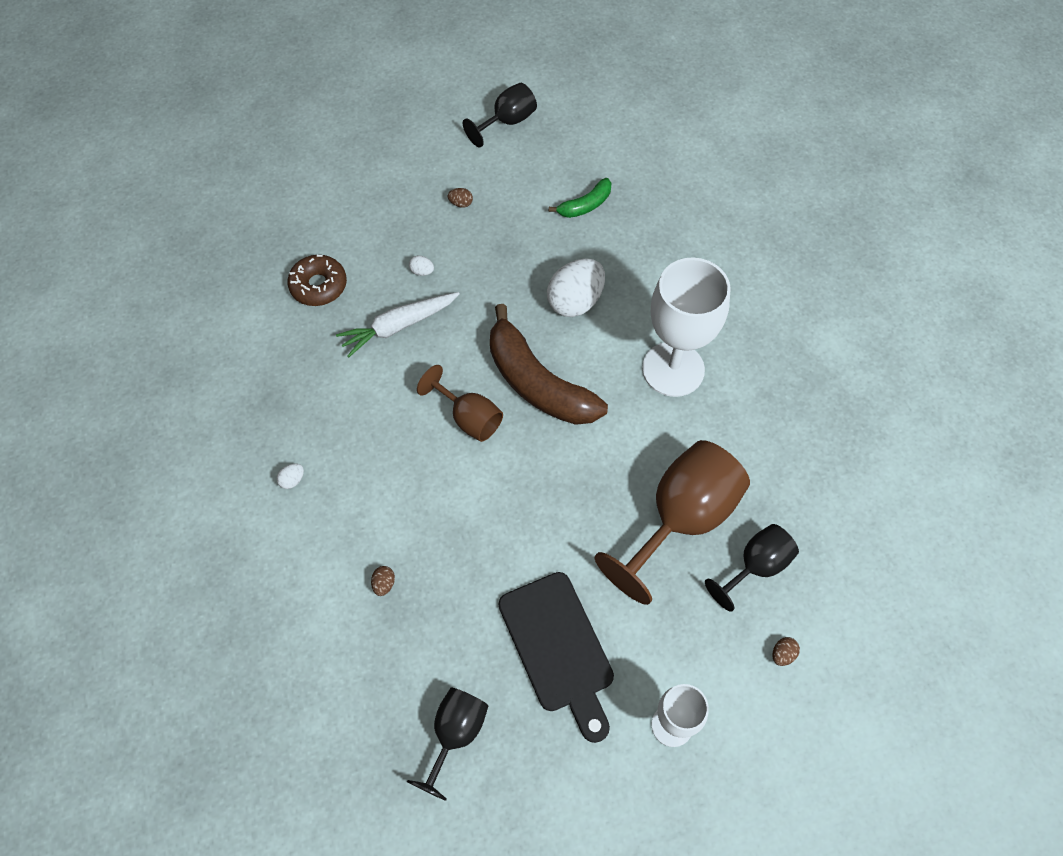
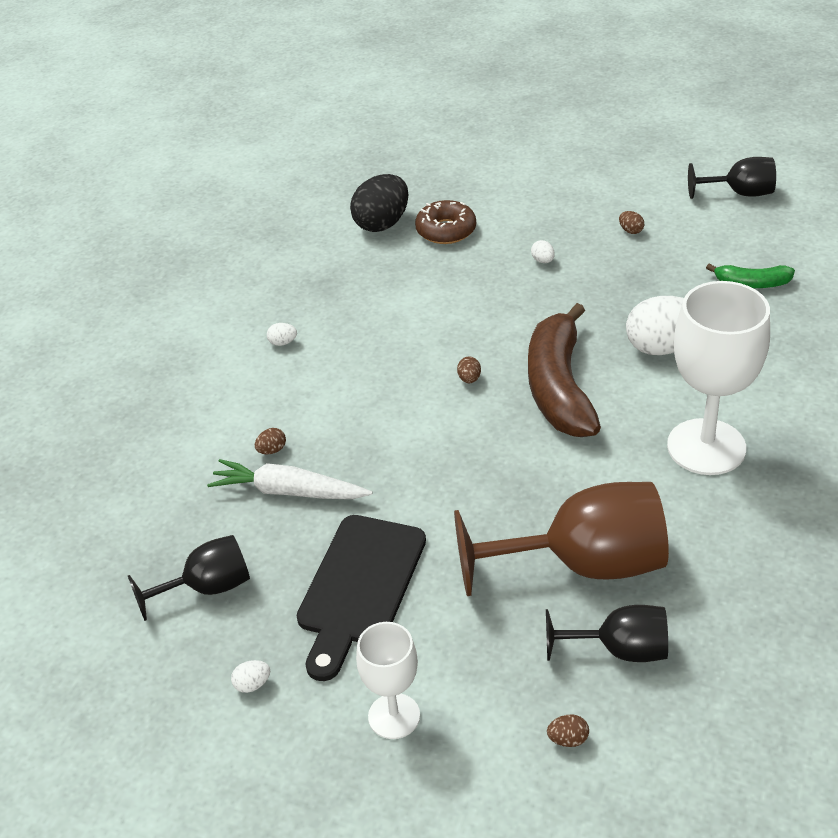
camera: 45 degrees right, 20 degrees down
(258, 310) = (382, 224): none -> black egg
(398, 326) = (480, 287): white carrot -> white carrot (288, 491)
(469, 418) = (469, 379): brown goblet -> brown egg
(562, 780) = (252, 684): none -> white egg

